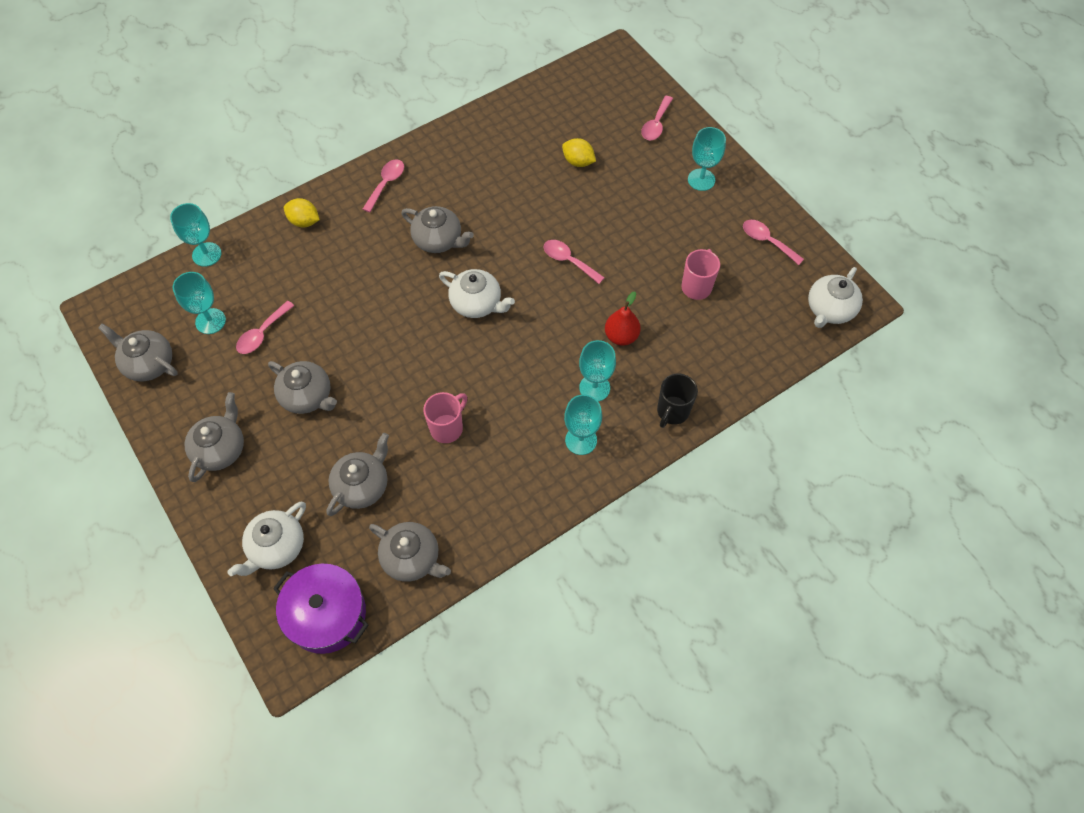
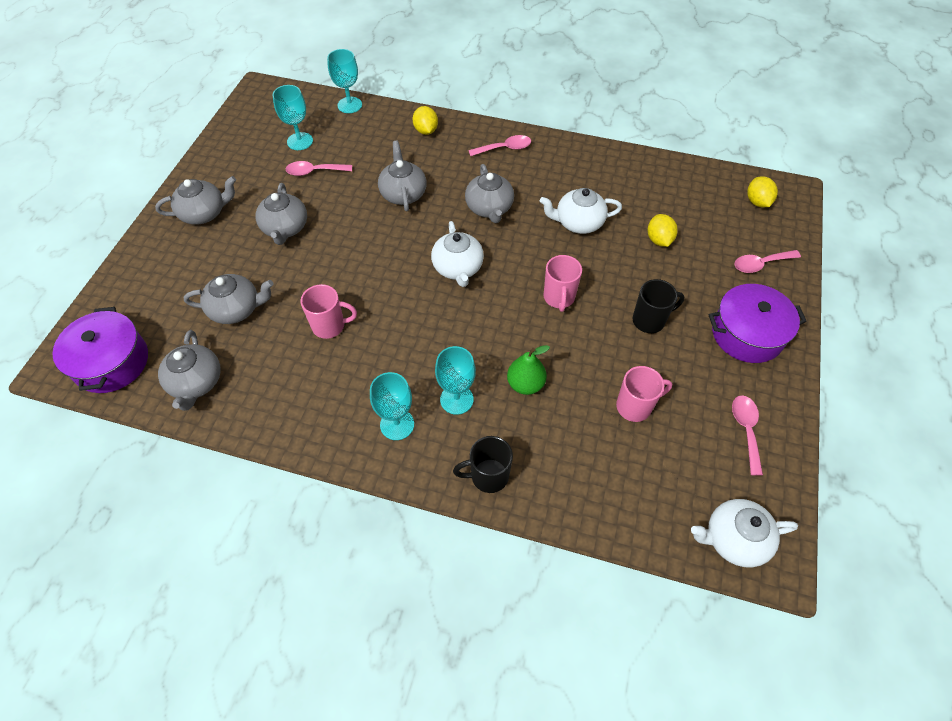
camera: 50 degrees right, 5 degrees down
(149, 363) = (240, 136): grey teapot -> grey teapot (403, 193)
(276, 547) = (148, 295): white teapot -> white teapot (578, 222)
(568, 261) = (559, 298): pink spoon -> pink mug
(604, 79) = (757, 202): none -> yellow lemon
(621, 336) = (525, 384): red pear -> green pear
(639, 223) = (649, 320): none -> black mug
(701, 180) = (747, 334): turquoise goblet -> purple pot

